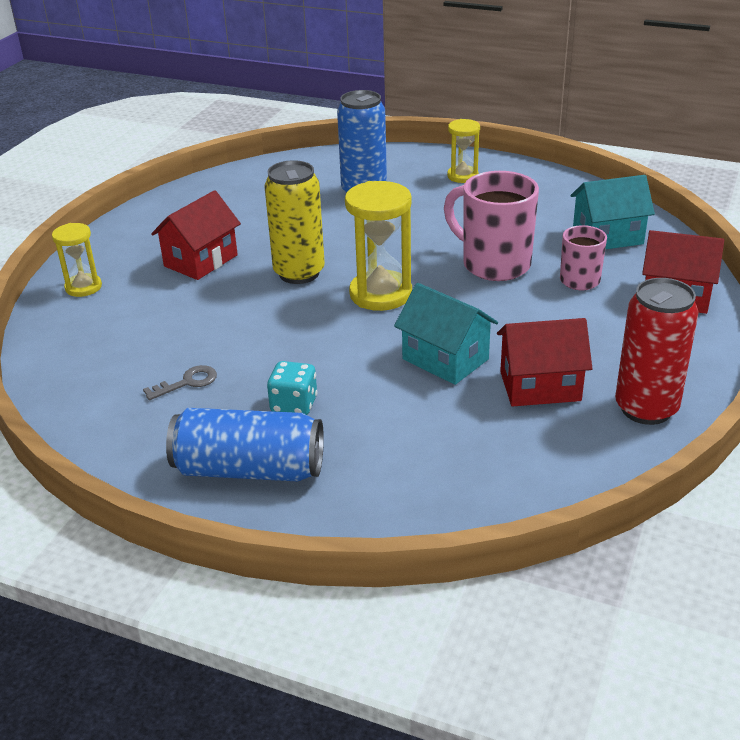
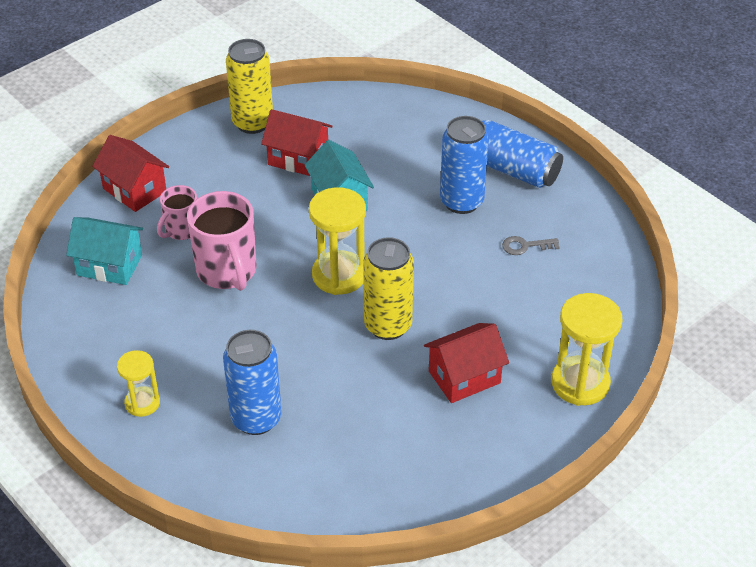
camera: 155 degrees left, 10 degrees up
(83, 287) = (580, 383): yellow hourglass -> yellow hourglass, size x1.68
(294, 405) = (461, 202): turquoise dice -> blue can
(646, 408) = (252, 123): red can -> yellow can

